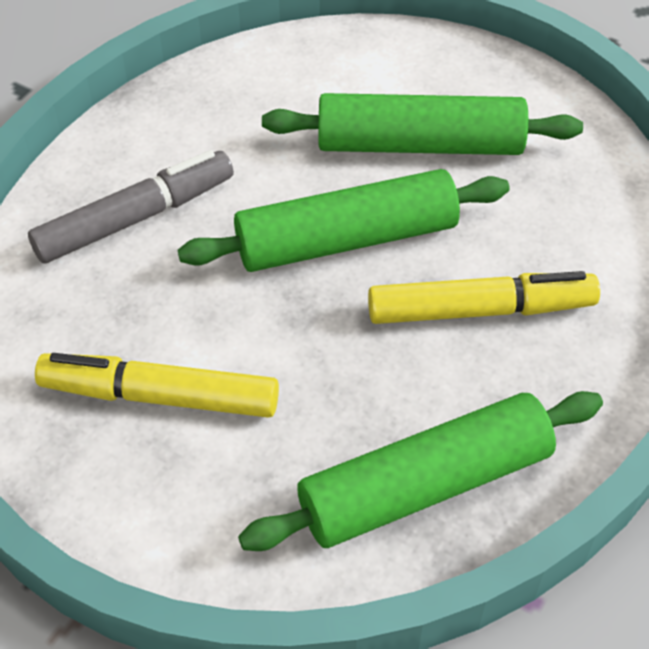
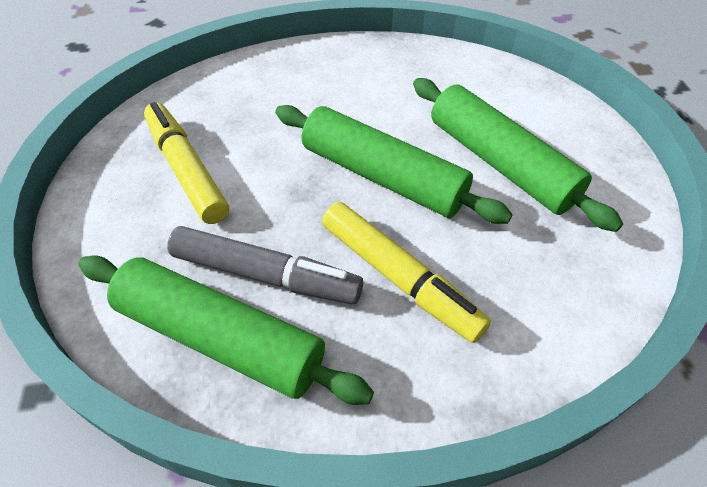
camera: 50 degrees right, 0 degrees up
(135, 218) = (302, 87): grey marker -> grey marker (266, 275)

